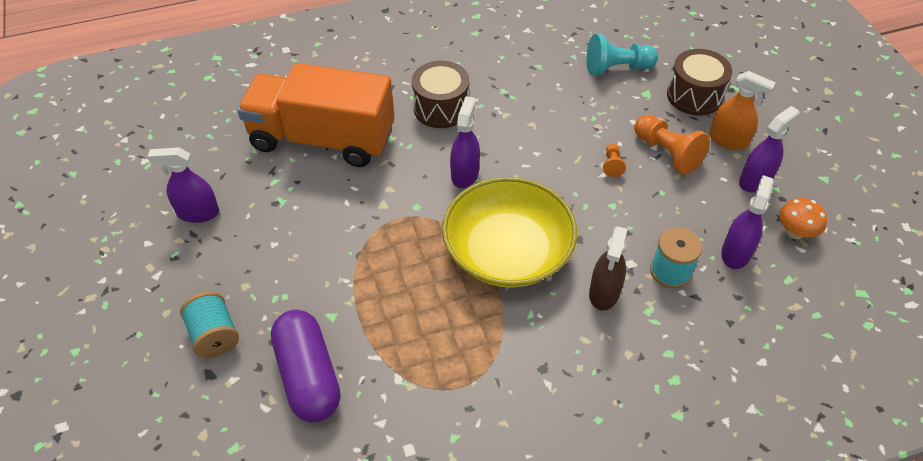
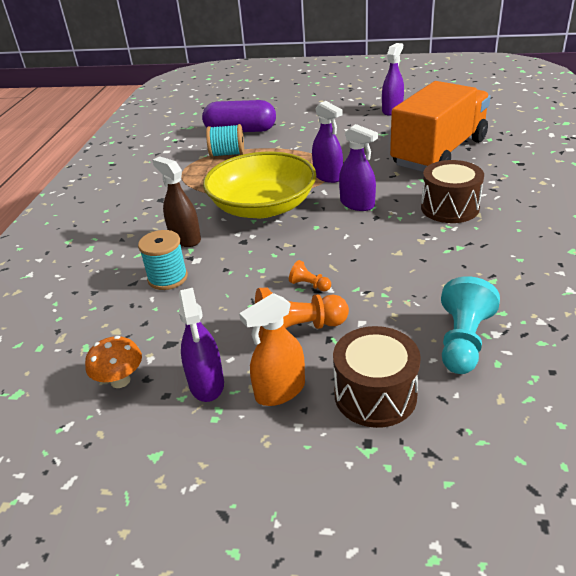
camera: 120 degrees right, 15 degrees down
(214, 335) = (293, 110): turquoise spool -> turquoise spool (227, 154)
(735, 253) = (144, 325): purple spray bottle -> purple spray bottle (328, 176)

